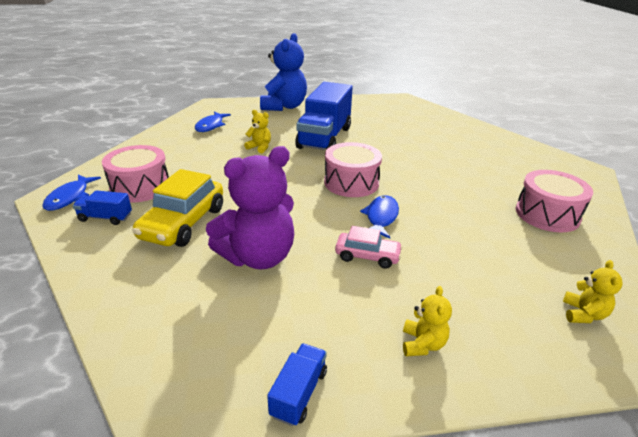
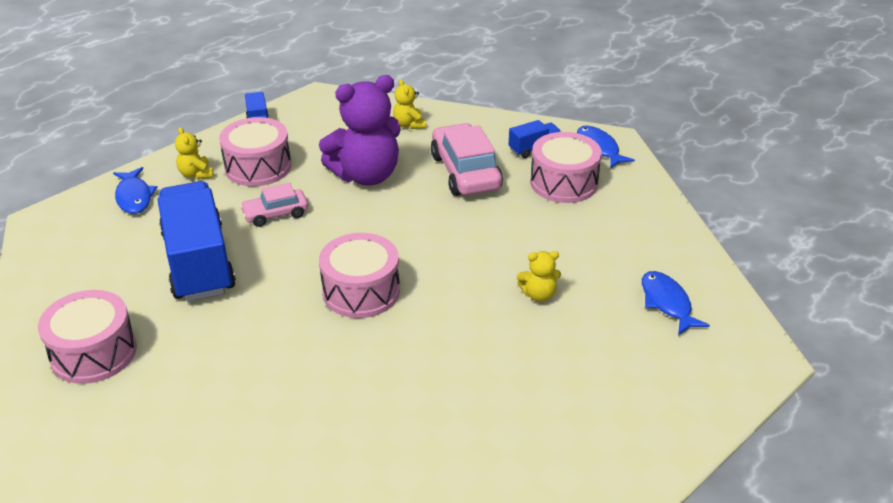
camera: 145 degrees right, 5 degrees up
(183, 223) = (465, 172): yellow car -> pink car
(258, 257) = (366, 175): purple teddy bear -> purple teddy bear turned 135 degrees counterclockwise
(284, 106) = (652, 423): blue teddy bear -> none
(324, 138) = (481, 364): blue truck -> blue truck (198, 263)
(347, 319) = (258, 167): none -> pink drum
(381, 217) = (291, 259): blue fish -> blue fish (134, 197)
(583, 314) = (70, 243): yellow teddy bear -> yellow teddy bear (409, 124)

